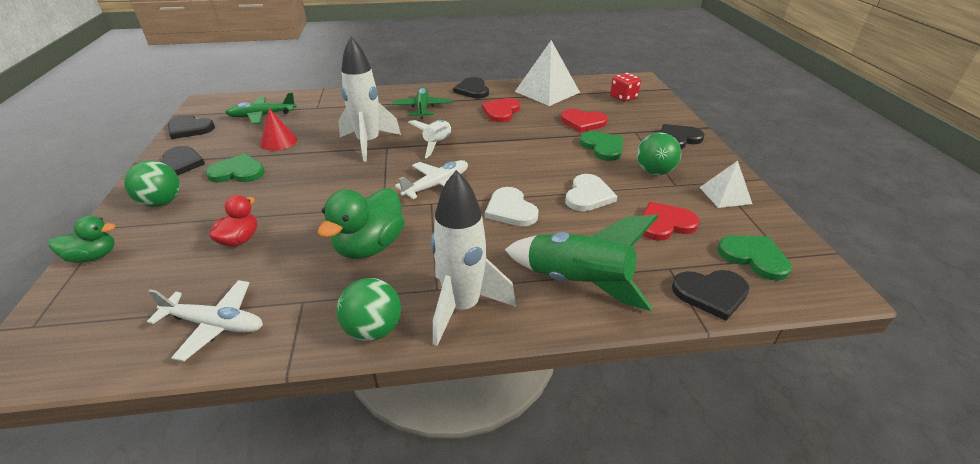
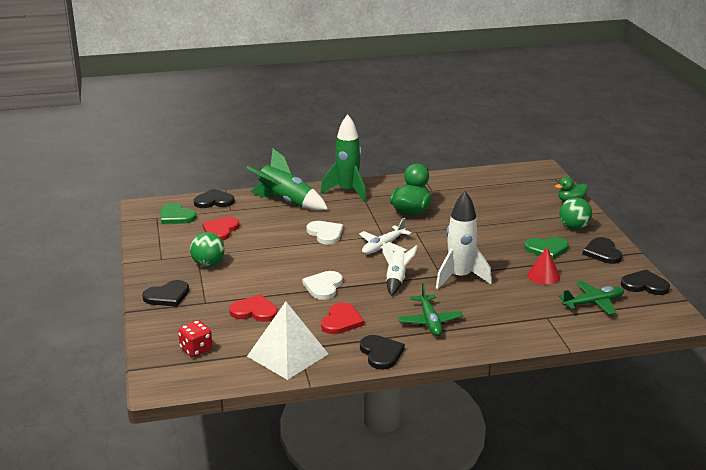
camera: 175 degrees right, 10 degrees down
(215, 324) = (468, 182): white plane -> none
(240, 240) = (494, 211): red duck -> none
(373, 329) = (389, 183): green ball -> none
(462, 307) = (347, 191): white rocket -> green rocket
(588, 195) = (268, 245): white heart -> white heart (323, 286)
(603, 147) = (243, 284): green heart -> none
(665, 224) = (220, 230): red heart -> red heart turned 135 degrees clockwise
(725, 195) = (164, 249): white pyramid -> none

